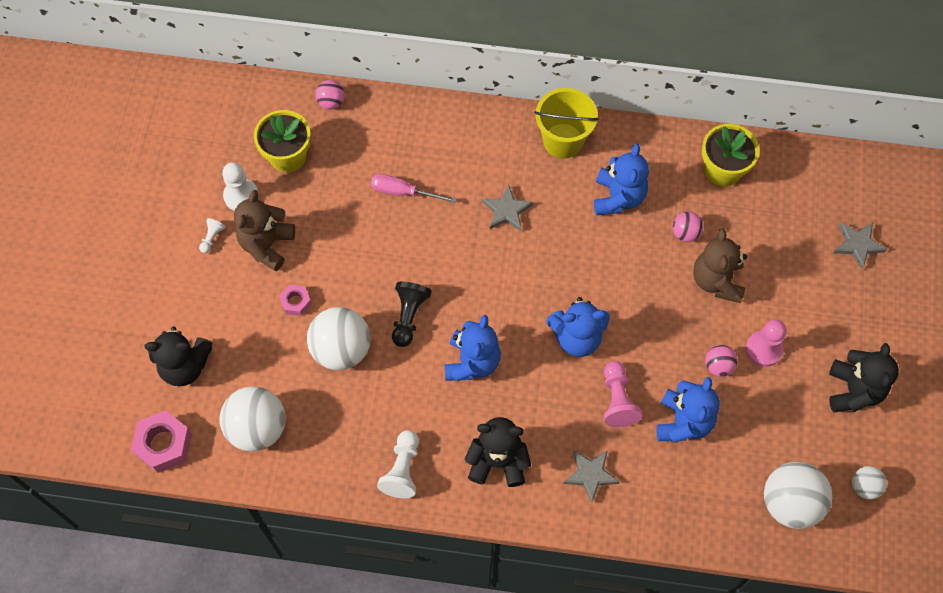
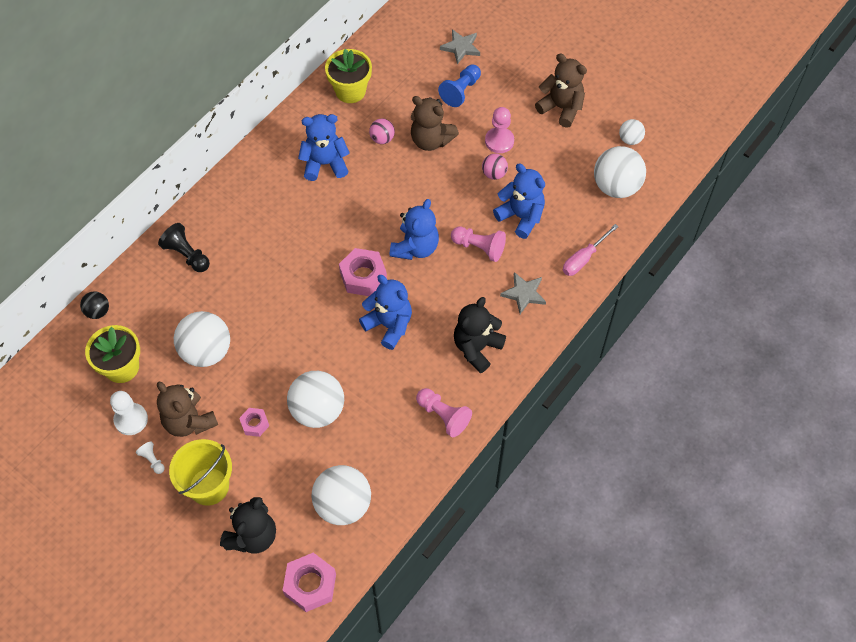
camera: 60 degrees left, 5 degrees down
(331, 102) = (98, 311): pink ball -> black ball
(345, 216) = (206, 351): none -> white ball
(402, 469) = (443, 416): white pawn -> pink pawn
(403, 192) = (216, 300): pink screwdriver -> pink screwdriver (584, 258)
(409, 316) = (323, 349): black pawn -> black pawn (187, 255)
(506, 210) = (283, 239): grey star -> none
(512, 307) = (363, 276): none -> pink nut
(563, 141) = (253, 173): yellow bucket -> yellow bucket (209, 486)
(618, 197) = (325, 164): blue teddy bear -> blue teddy bear turned 45 degrees counterclockwise
(800, 276) = (460, 91): none -> blue pawn
(853, 390) = (561, 108): black teddy bear -> brown teddy bear

